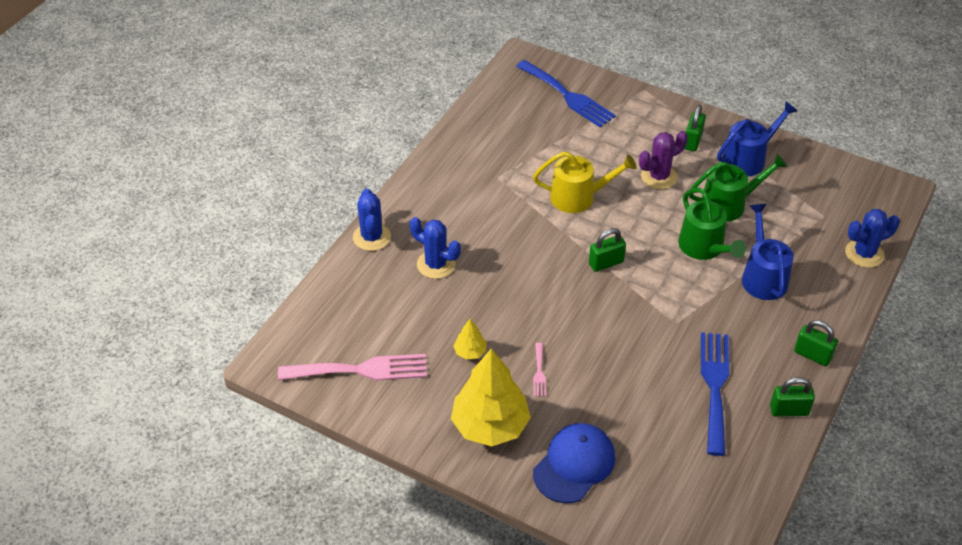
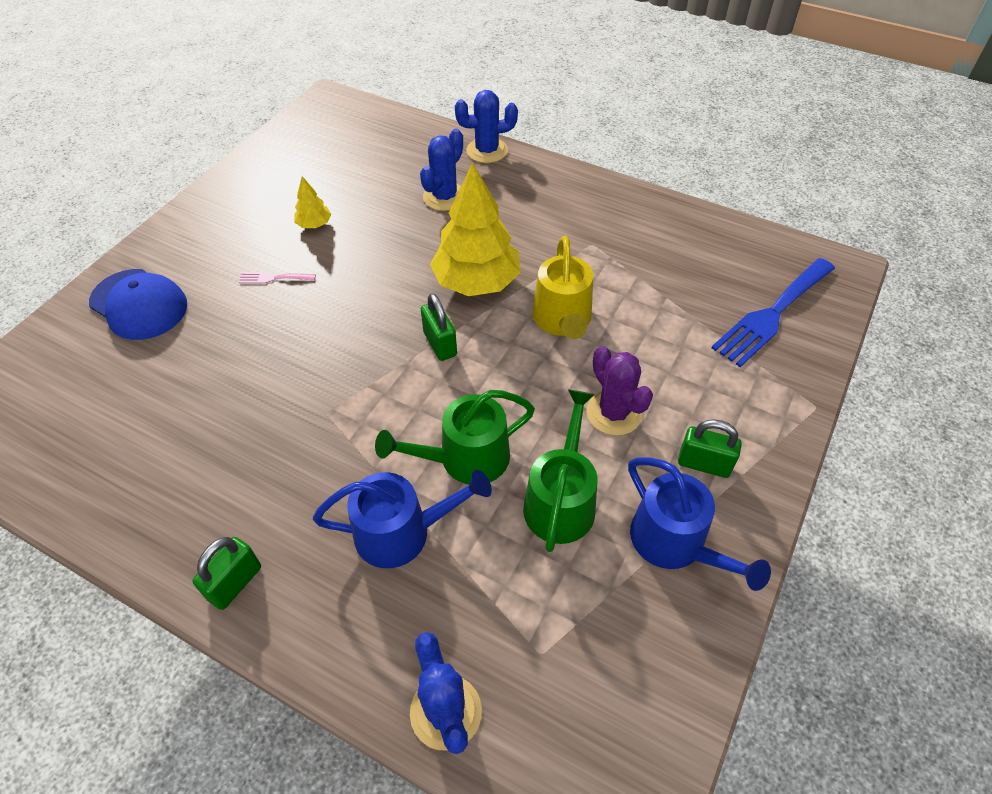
camera: 90 degrees right, 5 degrees up
(360, 370) = (306, 152): pink fork -> none
(490, 425) = (212, 240): yellow tree -> yellow tree (476, 282)
(714, 386) = (210, 447): blue fork -> none
(728, 204) = (561, 501): green watering can -> green watering can turned 150 degrees counterclockwise
(789, 410) = (144, 534): green padlock -> none

